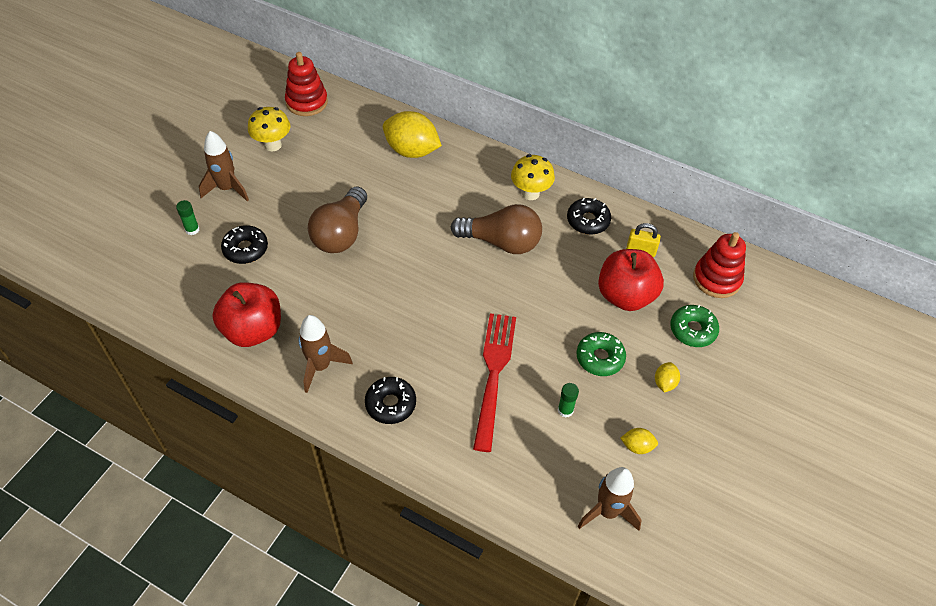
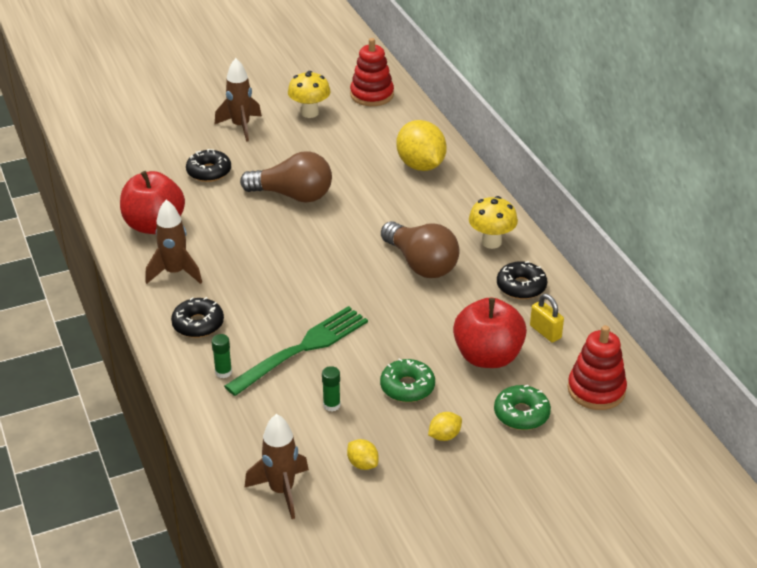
camera: 40 degrees right, 15 degrees down
(192, 230) = (185, 141): green glue stick -> green glue stick (223, 372)
(341, 233) = (293, 195): brown light bulb -> brown light bulb turned 135 degrees counterclockwise
(494, 374) = (302, 349): red fork -> green fork

